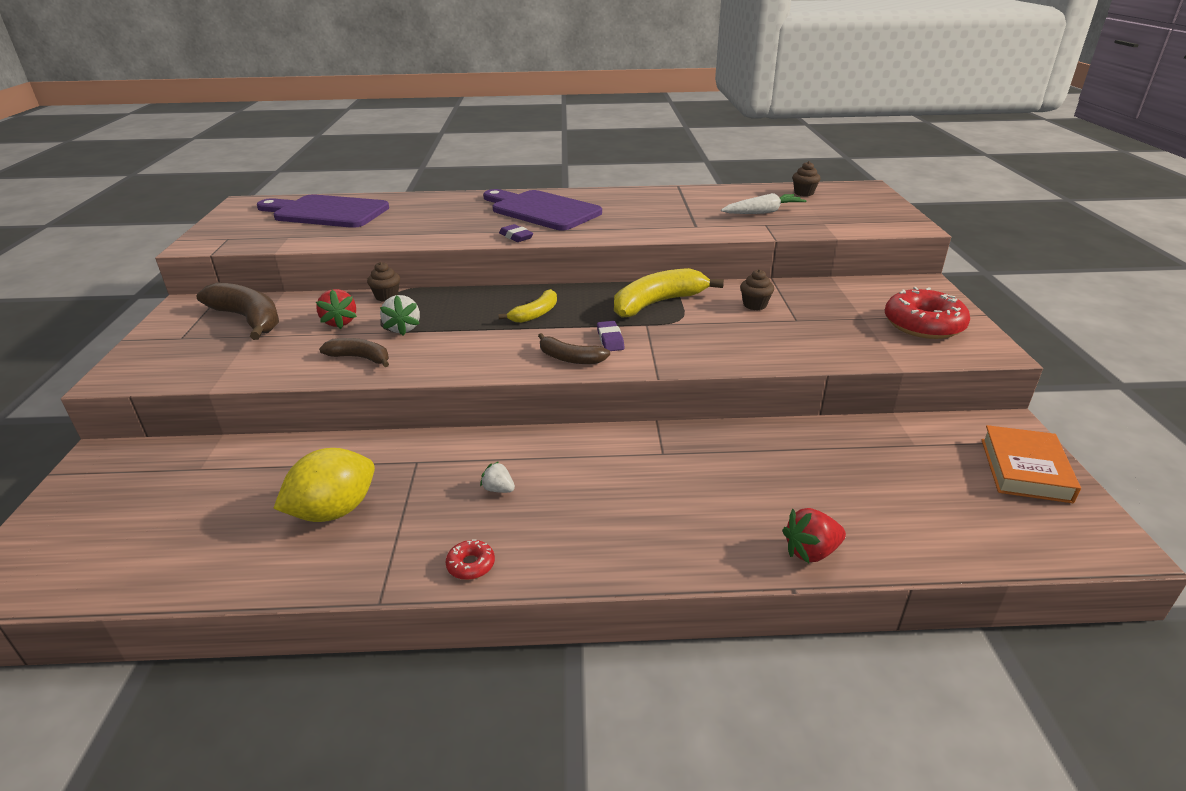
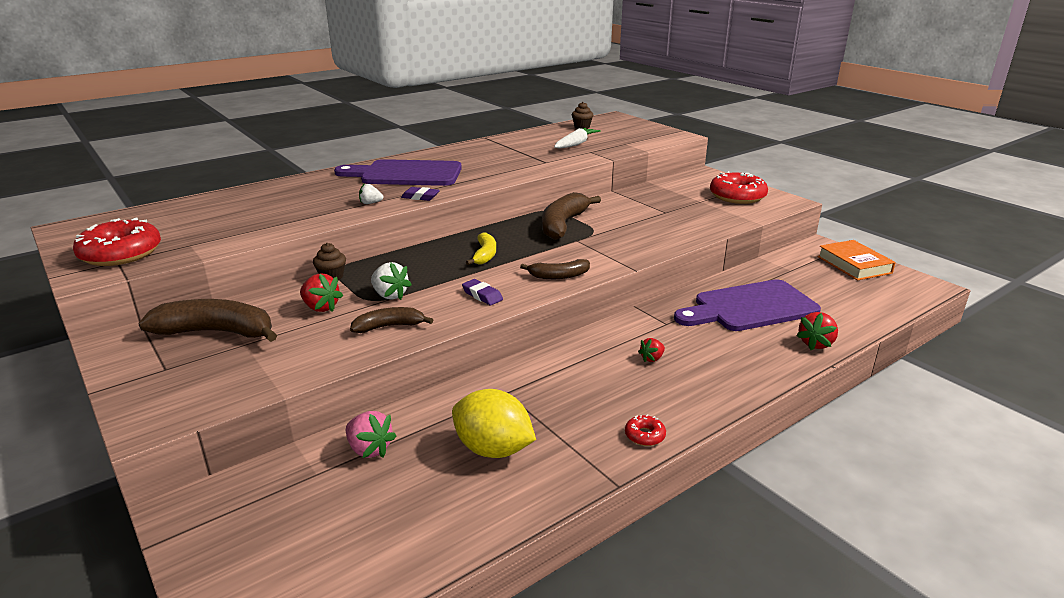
camera: 35 degrees left, 5 degrees down
(239, 232) = (121, 253): none -> red donut
(256, 465) = (369, 449): none -> pink strawberry
(326, 212) = (191, 216): purple cutting board -> purple cutting board (750, 307)
(334, 511) = (493, 449): yellow lemon -> yellow lemon turned 75 degrees counterclockwise
(498, 489) = (594, 385): white strawberry -> white strawberry (370, 203)
(592, 486) = (652, 358): none -> red strawberry
(610, 340) = (567, 256): purple eraser -> purple eraser (482, 295)
(658, 303) = (563, 225): yellow banana -> brown banana
(755, 305) = (627, 210): brown cupcake -> none

